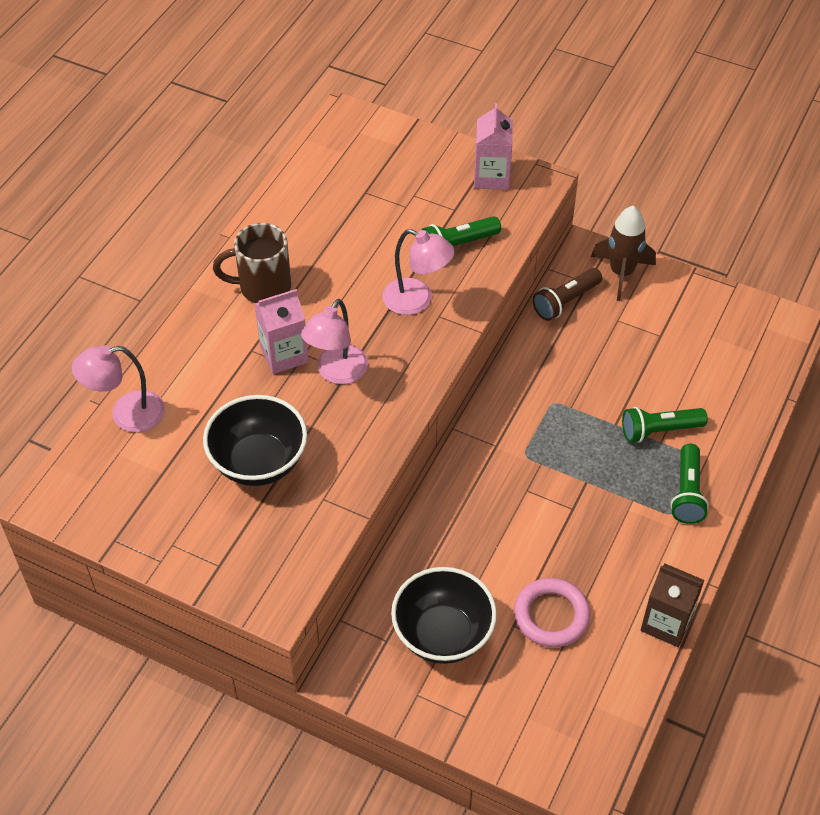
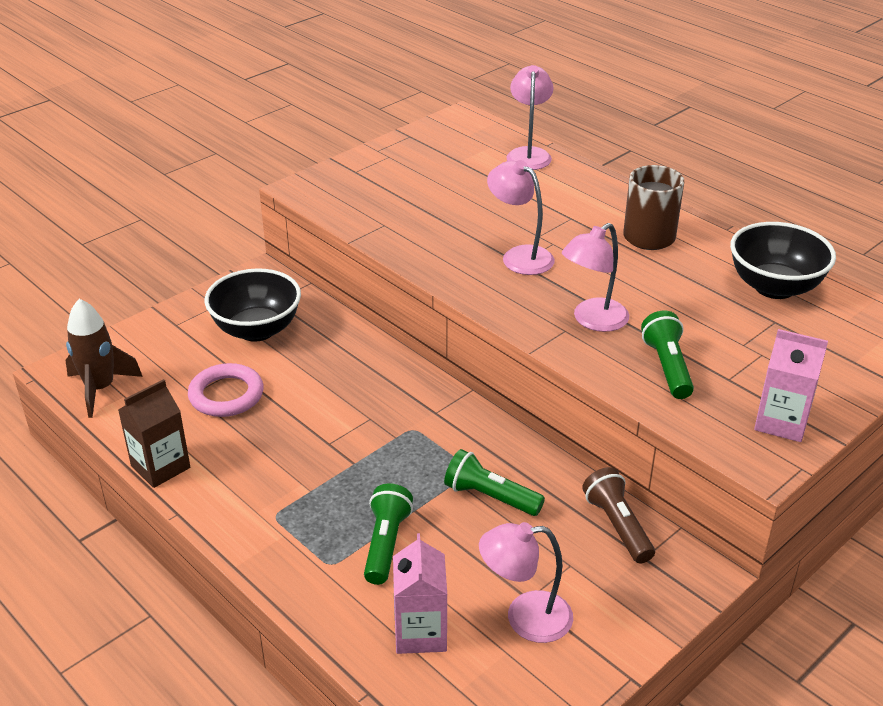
camera: 110 degrees right, 15 degrees down
(259, 462) = (442, 202): black bowl -> black bowl (774, 287)
(284, 355) = (557, 233): pink carton -> pink carton (420, 632)
(621, 273) = (651, 596): brown rocket -> brown rocket (100, 389)
(678, 333) = (525, 618): none -> pink lamp
(687, 493) = (291, 537): green flashlight -> green flashlight (490, 496)

